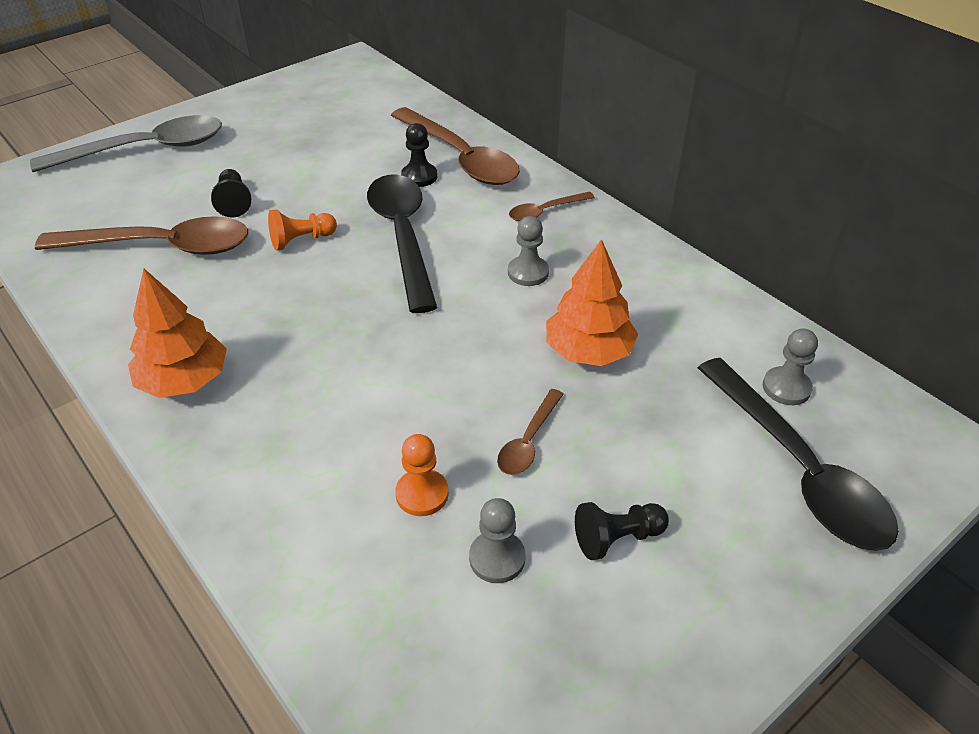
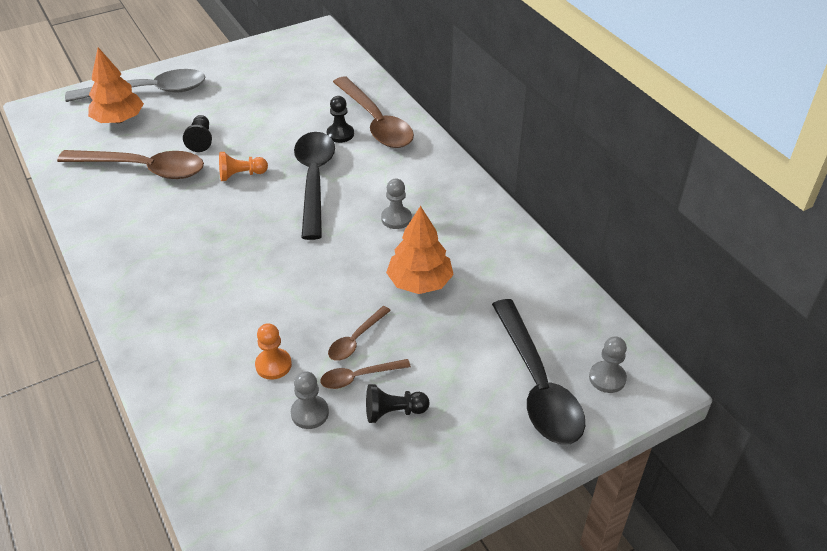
camera: 10 degrees right, 0 degrees up
(184, 380) = (137, 267): orange tree -> orange tree (119, 120)
(545, 211) = (425, 172): brown spoon -> brown spoon (358, 377)
(786, 387) = (553, 327): grey pawn -> grey pawn (607, 378)

